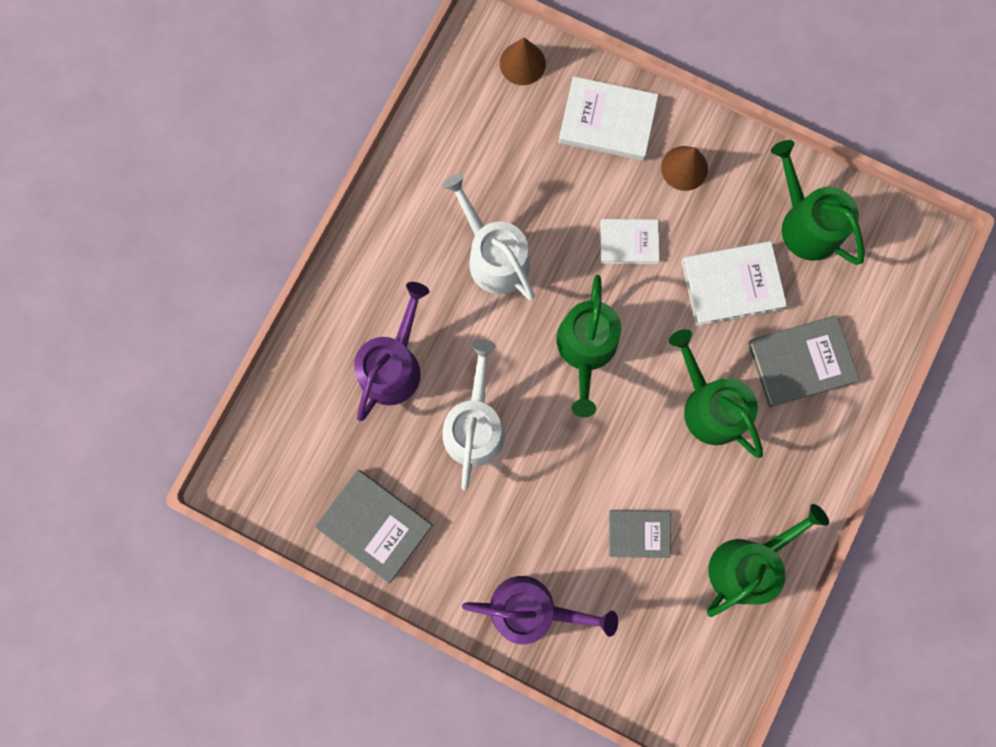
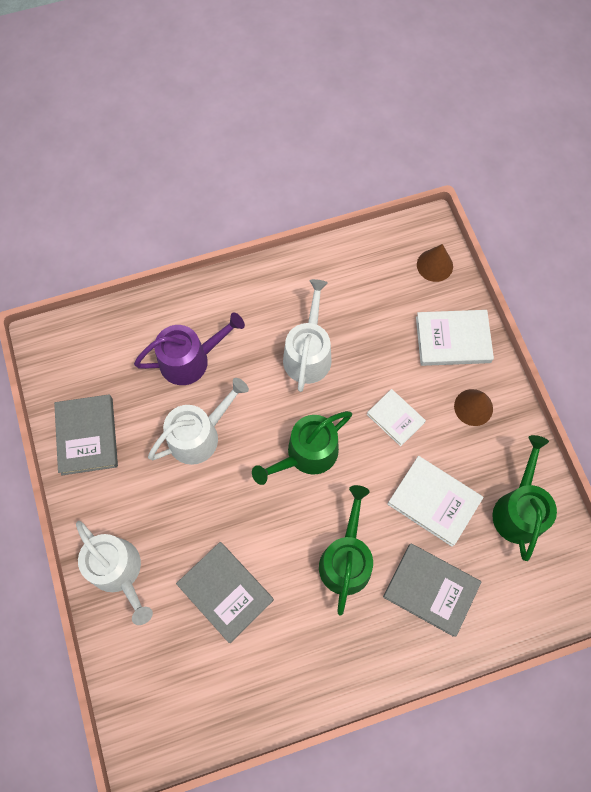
camera: 45 degrees right, 10 degrees down
(531, 609) = (119, 571): purple watering can -> white watering can
(607, 121) = (453, 339): white book -> white book turned 60 degrees counterclockwise
(639, 534) = (225, 592): grey book -> grey book, size x1.55
(747, 564) = (270, 679): green watering can -> none

